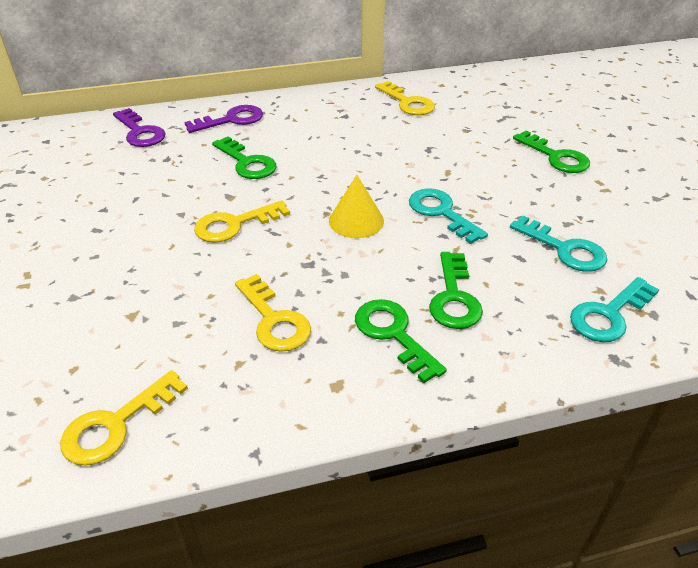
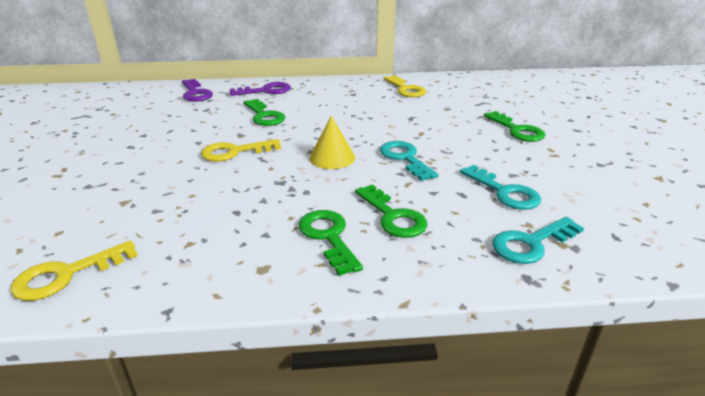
camera: 10 degrees right, 10 degrees down
(274, 320) = (233, 216): yellow key -> none
(454, 297) = (392, 216): green key -> green key turned 45 degrees counterclockwise

